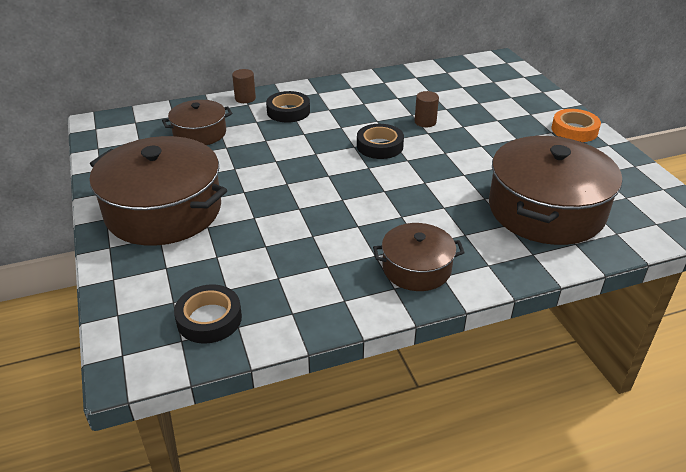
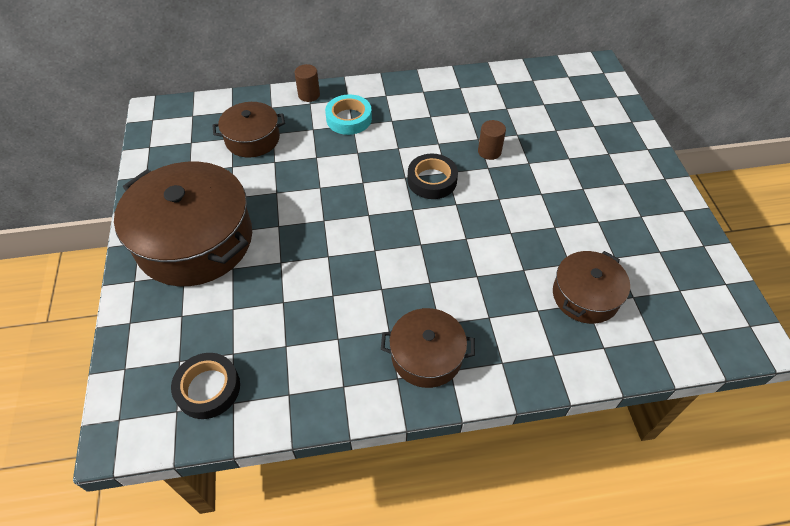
camera: 10 degrees right, 15 degrees up
(288, 111) = (349, 119): black tape -> turquoise tape
(546, 210) = (585, 296): brown pot -> brown pot, size x0.54
(574, 130) = (651, 184): orange tape -> none

